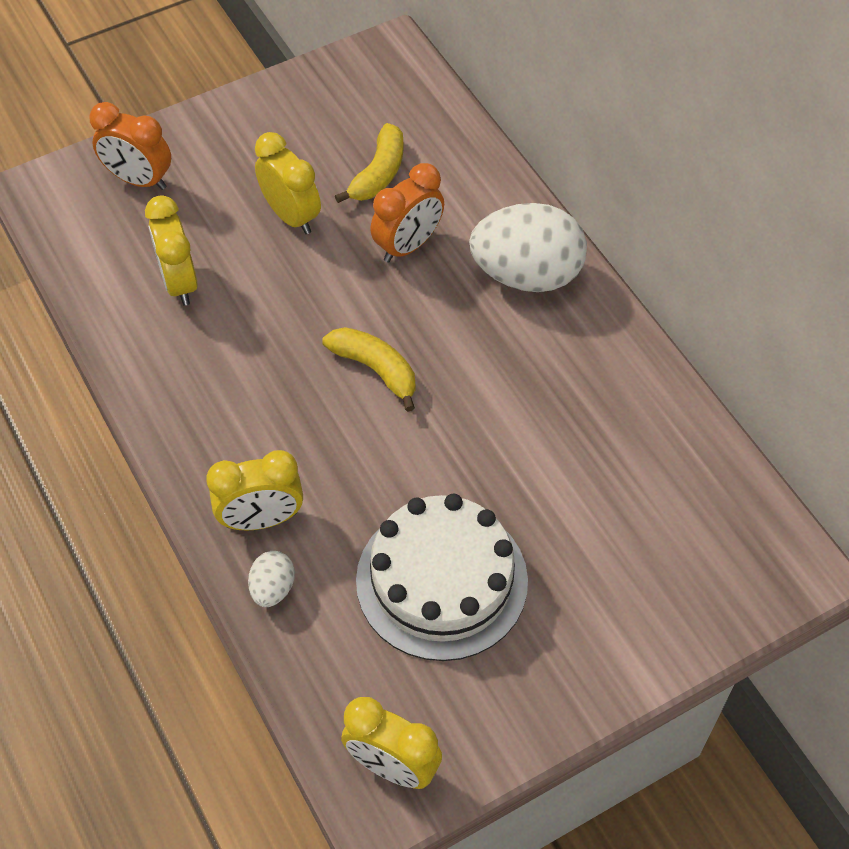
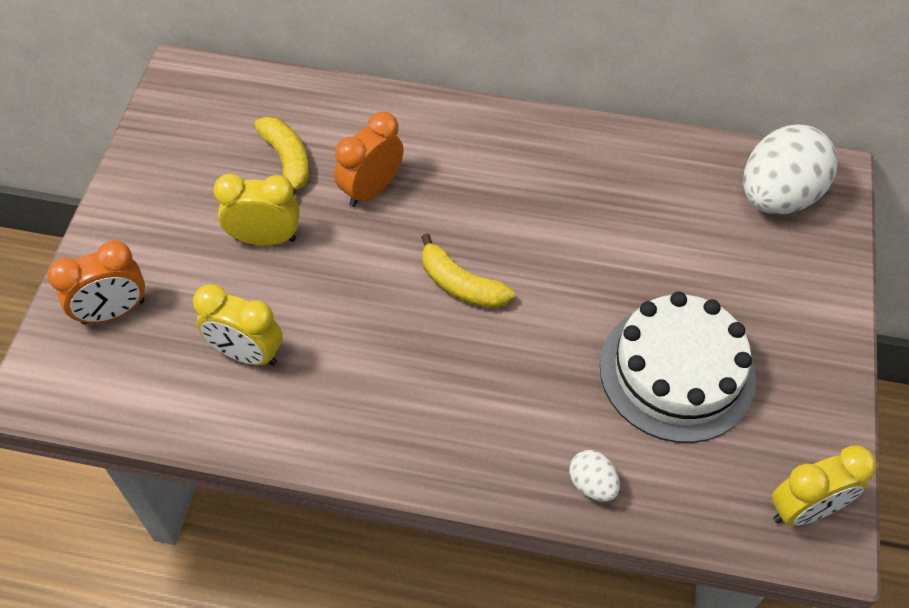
camera: 50 degrees left, 0 degrees up
(261, 519) = (524, 449): yellow clock -> none
(376, 369) = (460, 285): yellow banana -> yellow banana turned 135 degrees counterclockwise
(408, 245) = (371, 190): orange clock -> orange clock turned 135 degrees counterclockwise
(526, 275) = (469, 143): white egg -> white egg (777, 196)

